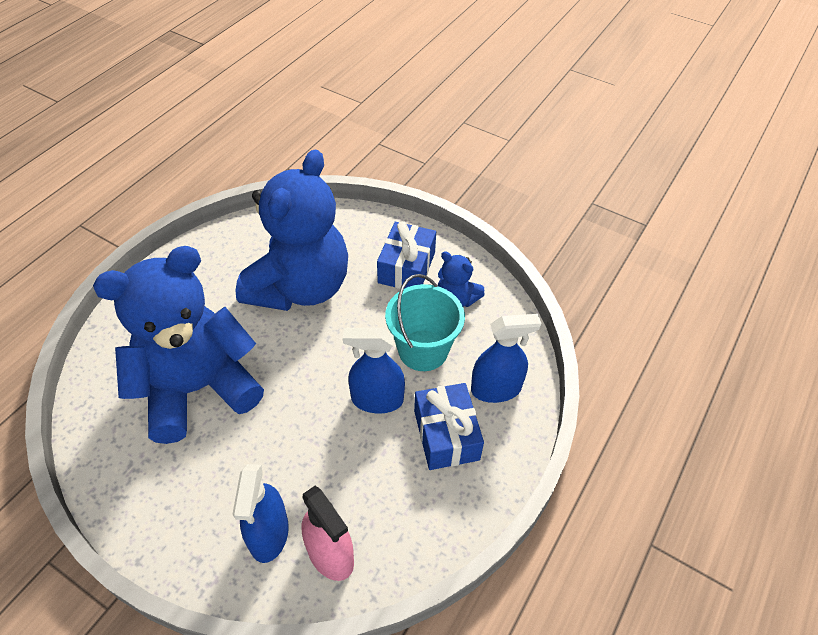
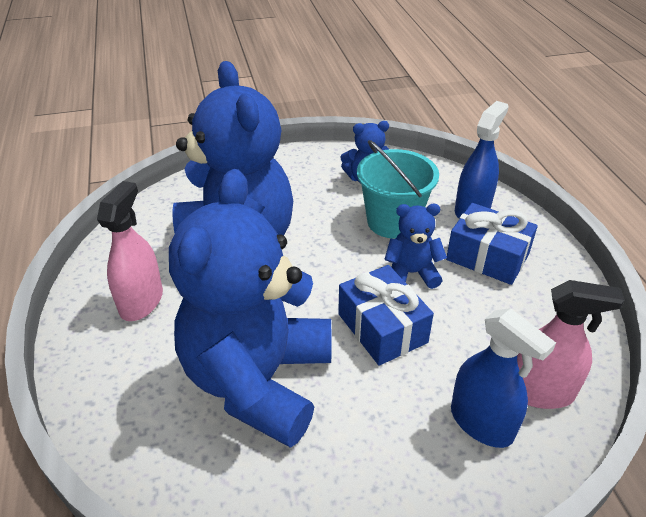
camera: 45 degrees left, 10 degrees down
(207, 283) = (141, 301): none -> pink spray bottle
(377, 400) = (411, 273): blue spray bottle -> blue teddy bear
(406, 267) = (301, 182): blue gift -> blue gift (382, 328)

